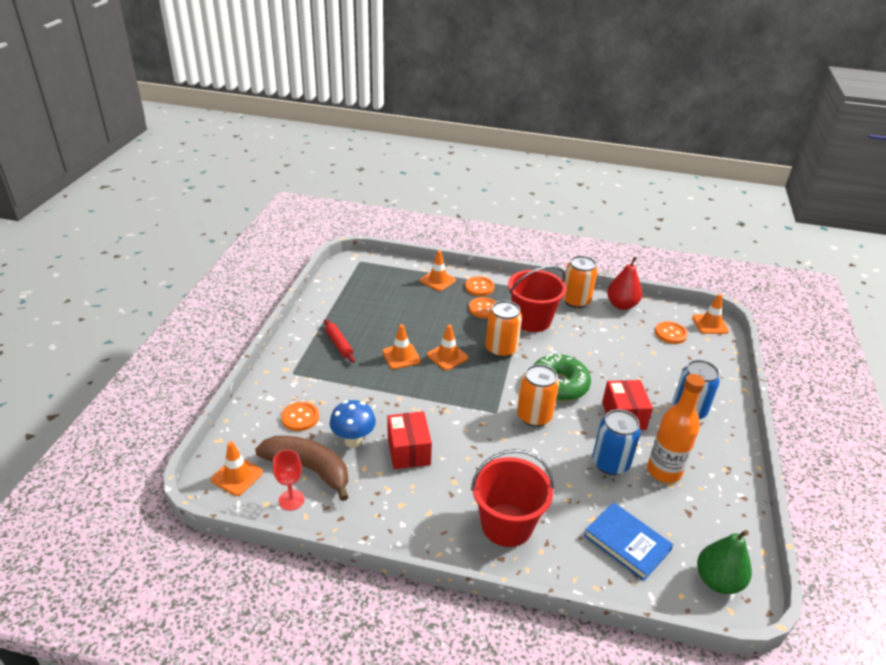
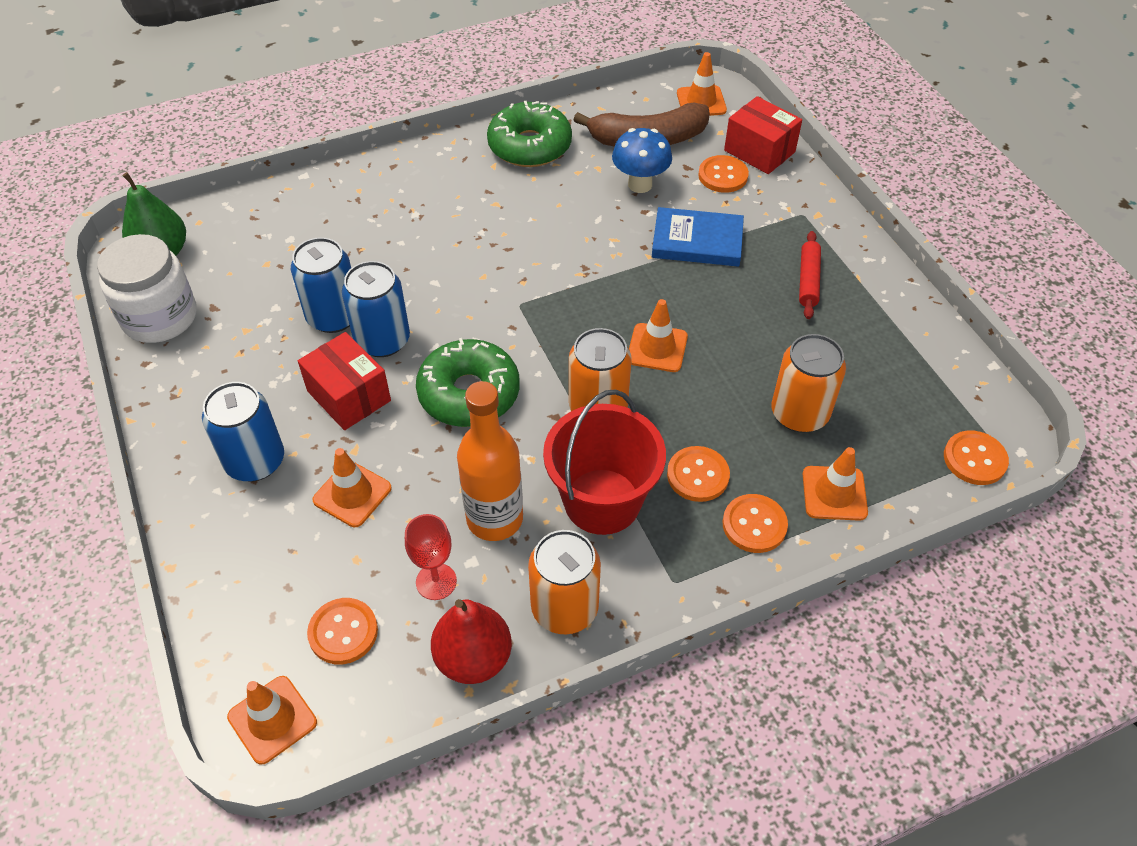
camera: 145 degrees right, 15 degrees up
(291, 500) = (628, 111): red goblet -> red goblet (436, 581)
(339, 344) = (808, 280): red rolling pin -> red rolling pin turned 75 degrees clockwise
(373, 264) = (974, 459): none -> orange button
(389, 513) = (530, 146): none -> green donut
(401, 356) = (713, 311): orange traffic cone -> orange traffic cone (352, 494)
(408, 451) = (573, 206): red box -> red box (759, 151)
(507, 525) = (408, 193): red bucket -> none
(534, 416) = (468, 326): orange can -> orange can (799, 413)
(588, 434) = (382, 340): none -> blue can
(627, 543) = (273, 240): blue book -> blue book (697, 241)
(664, 471) = (260, 343): orange bottle -> orange bottle (494, 519)
(728, 525) = (160, 317): none -> white jar

